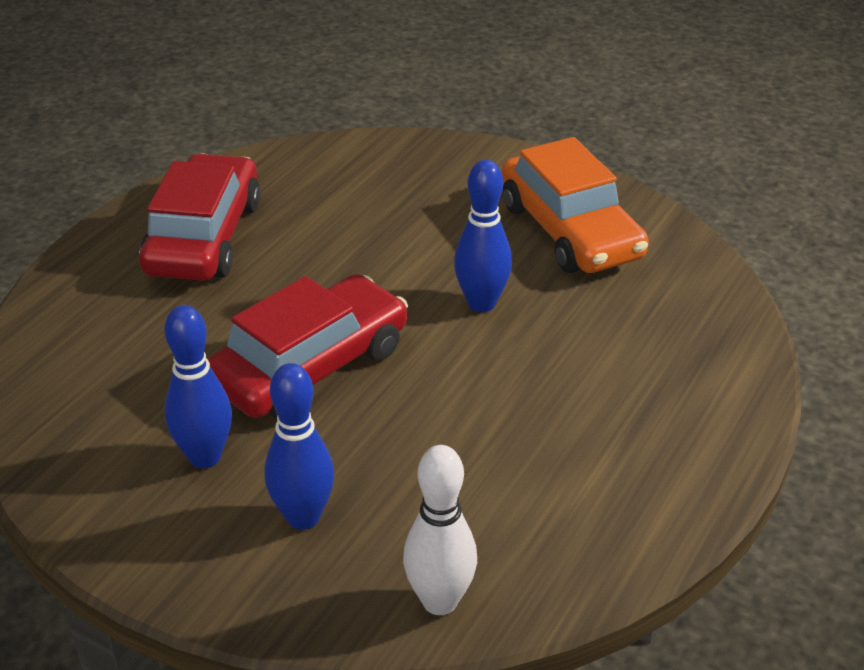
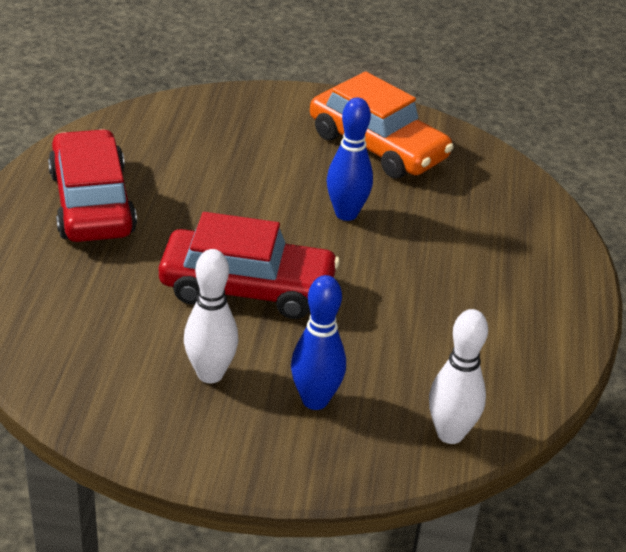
camera: 25 degrees left, 0 degrees up
(205, 457) = (210, 374): blue bowling pin -> white bowling pin
(310, 367) = (247, 288): red car -> red car turned 75 degrees clockwise

